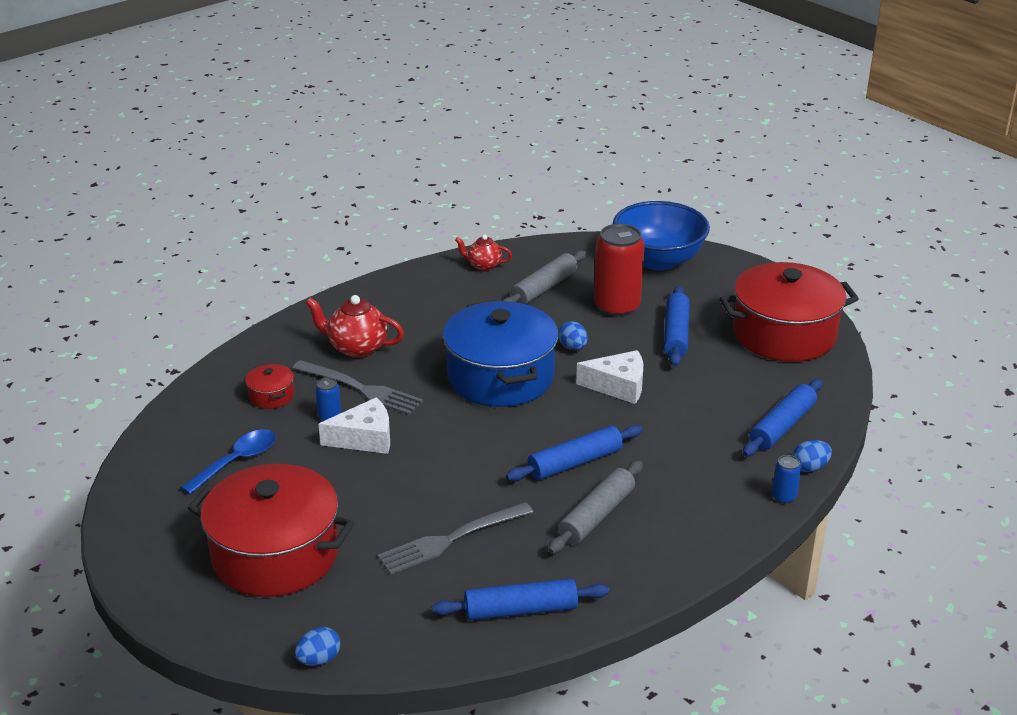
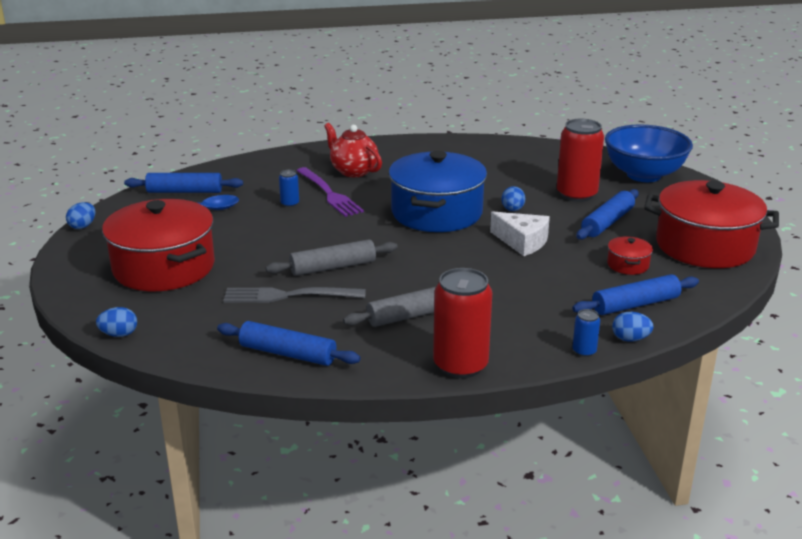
camera: 30 degrees right, 5 degrees down
(112, 534) = (83, 226): none -> blue egg
(271, 396) = (266, 182): red pot -> red pot (628, 265)
(360, 388) = (329, 194): grey fork -> purple fork
(364, 438) = (299, 221): white cheese -> none
(483, 265) = (499, 147): red teapot -> none
(544, 288) = (530, 170): grey rolling pin -> grey rolling pin (333, 267)
(575, 462) = (434, 278): blue rolling pin -> blue rolling pin (185, 191)
(693, 556) = (460, 365): none -> red can

